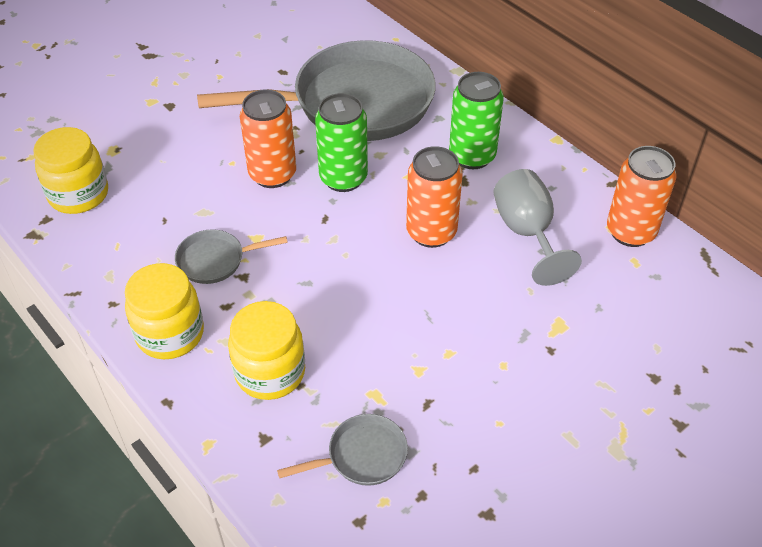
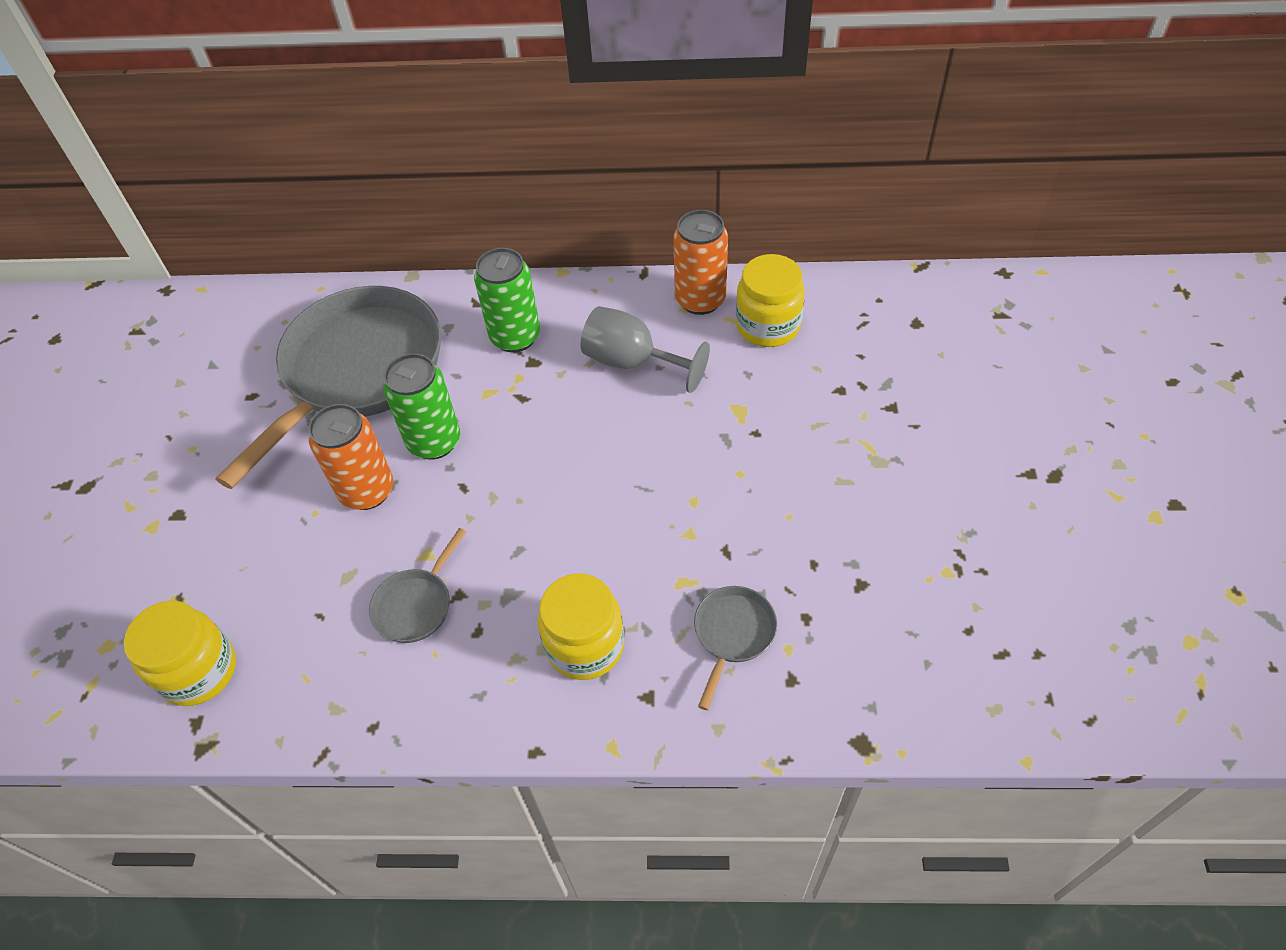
camera: 45 degrees left, 5 degrees up
(170, 334) = (461, 699): yellow jar -> yellow jar (768, 326)
(431, 232) = (562, 423): orange can -> none

